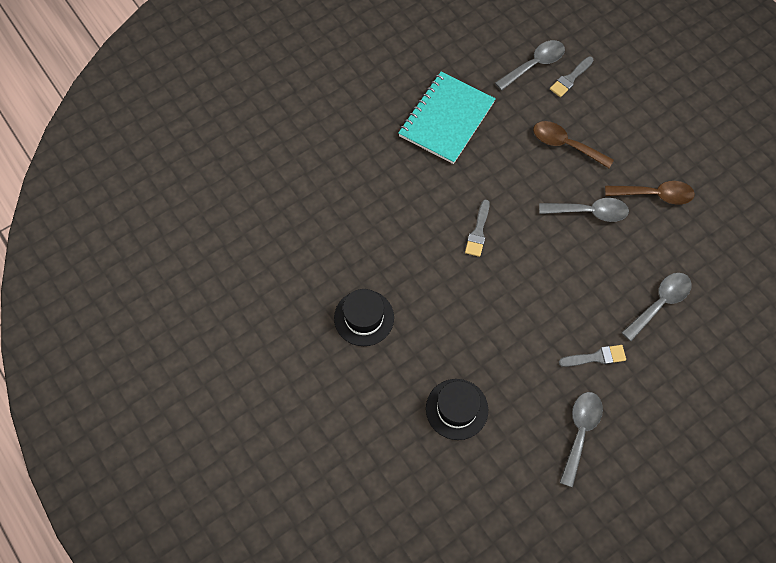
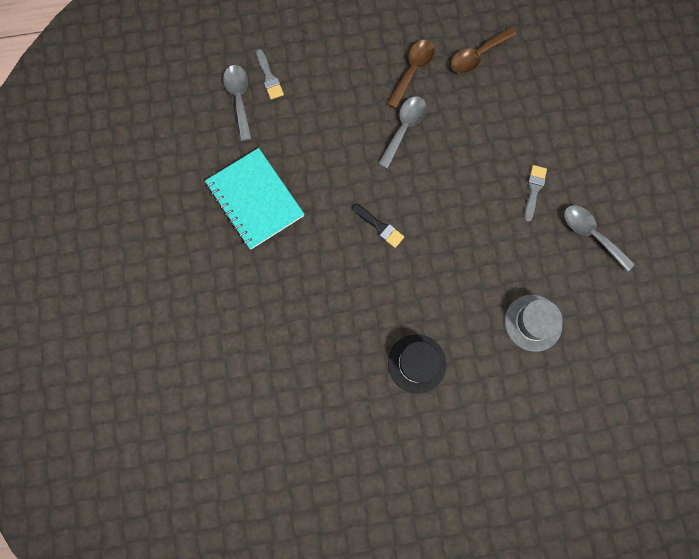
camera: 65 degrees left, 10 degrees up
(457, 409) = (533, 323): black hat -> grey hat
(478, 231) = (379, 227): grey brush -> black brush
(566, 145) = (332, 114): brown spoon -> brown spoon (477, 55)
(659, 303) = (509, 118): grey spoon -> none

